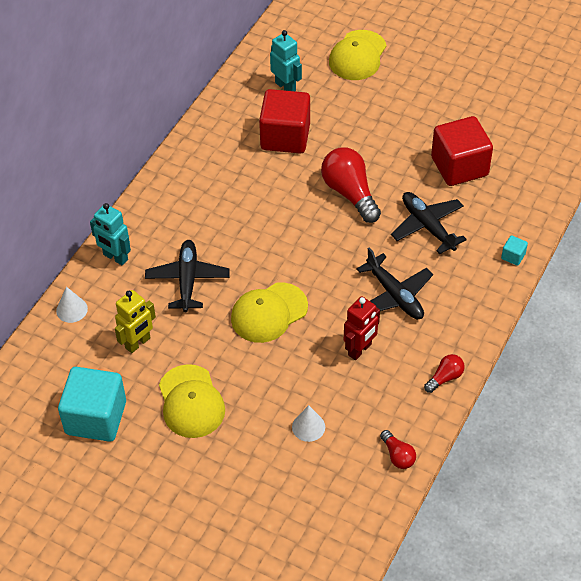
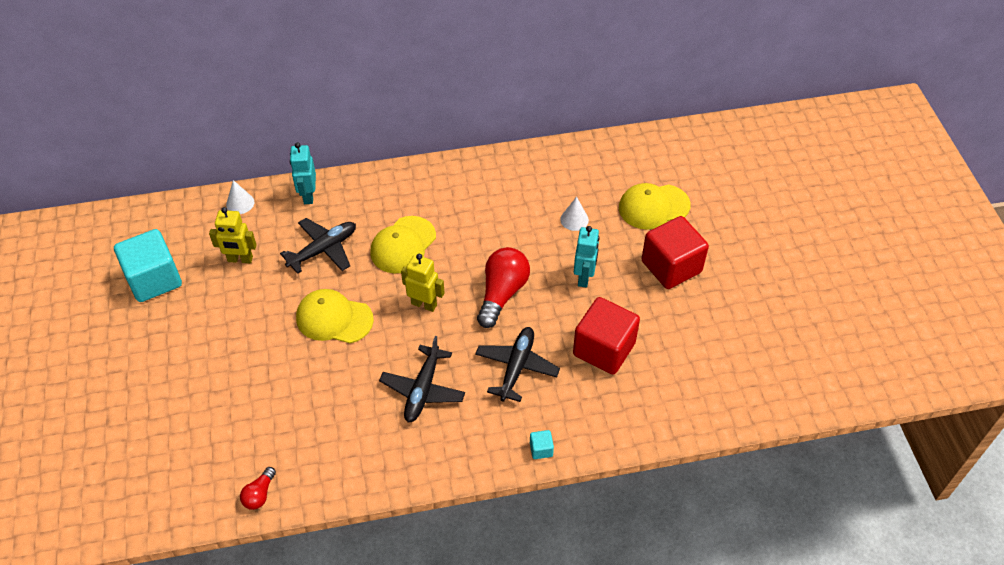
camera: 50 degrees right, 0 degrees up
(191, 402) = (210, 325): yellow cap -> yellow cap (403, 245)
(285, 86) = (572, 184): turquoise robot -> turquoise robot (584, 277)
(285, 137) = (520, 217): red cube -> red cube (671, 266)
(308, 427) = (243, 414): white cone -> white cone (574, 219)
(312, 246) = (424, 304): none -> yellow robot
(360, 350) = (346, 401): red robot -> none
(445, 378) = (366, 479): red light bulb -> none

